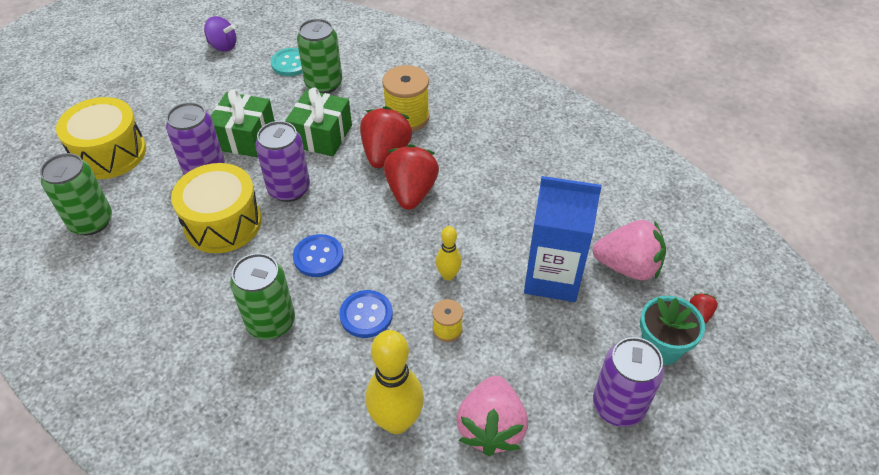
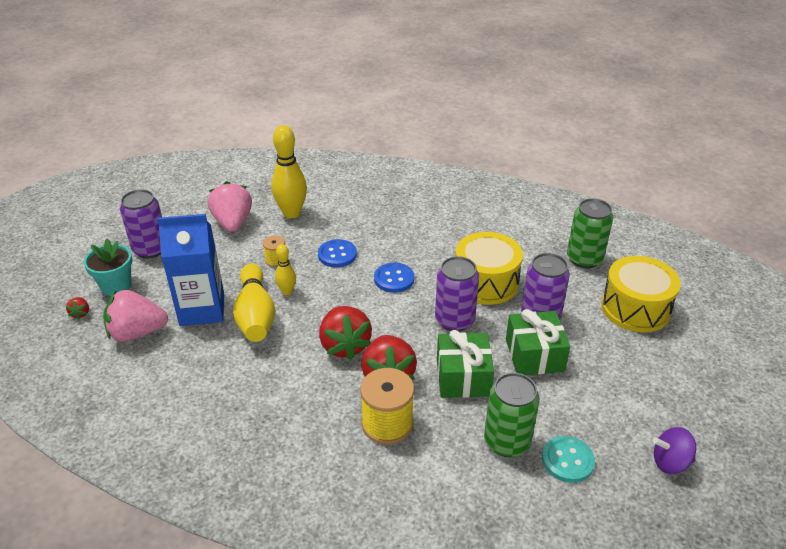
camera: 160 degrees right, 10 degrees down
(271, 322) = (399, 236): green can -> none
(492, 253) = (255, 315): none -> yellow bowling pin

